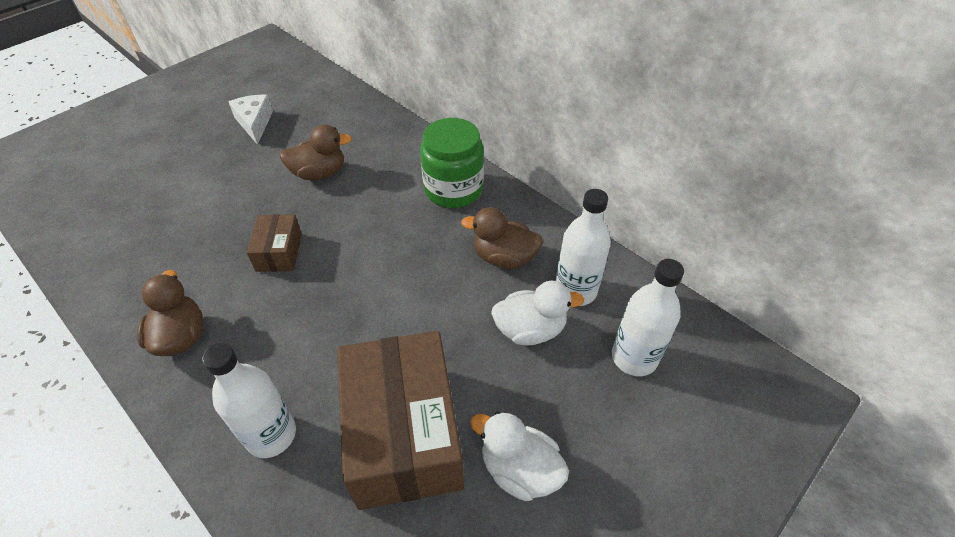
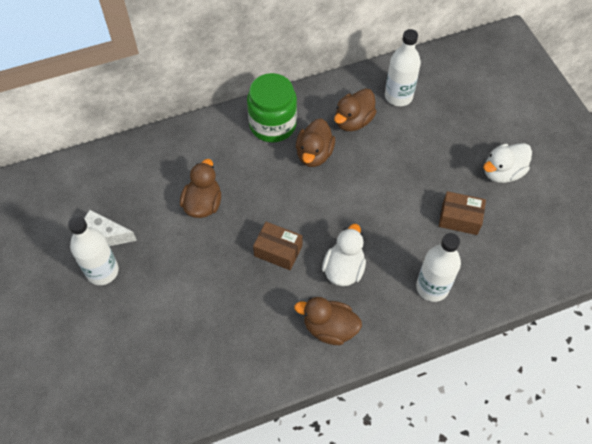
camera: 65 degrees left, 10 degrees up
(403, 434) = (459, 218): brown box -> brown box, size x0.47
(431, 238) = (314, 154): none -> brown duck
(530, 330) = (416, 131): white duck -> white duck (343, 269)
(634, 357) = (457, 91): white bottle -> white bottle (102, 271)

